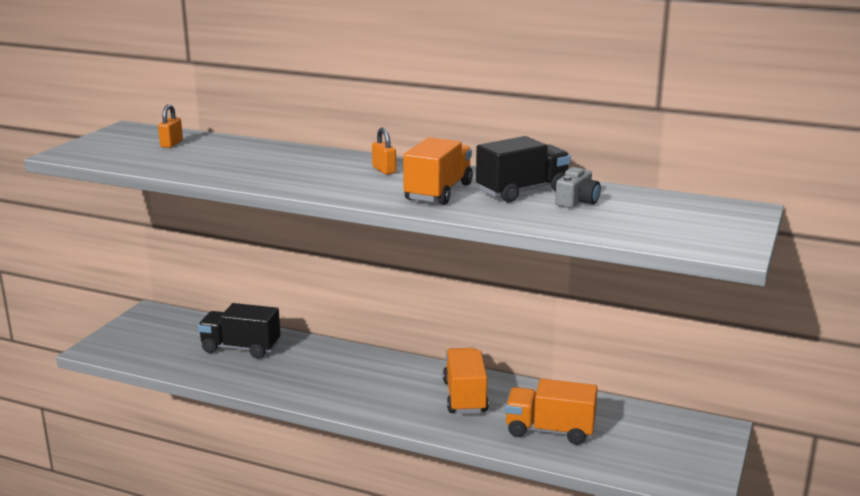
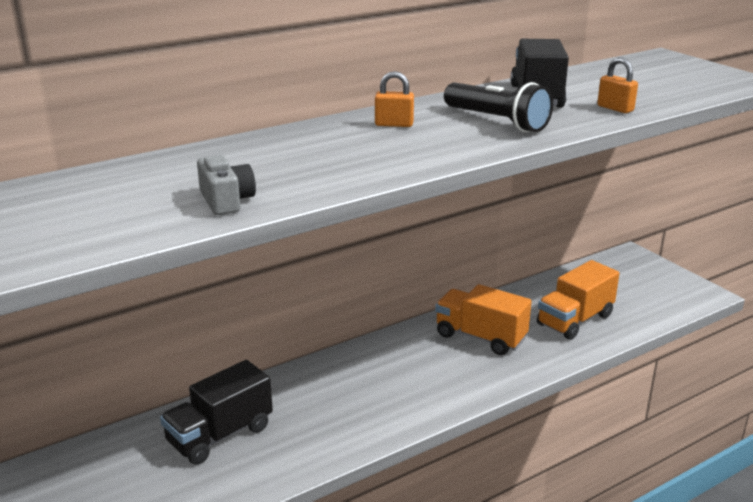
camera: 55 degrees left, 5 degrees up
(171, 144) = (89, 195): orange padlock -> orange padlock (615, 108)
(438, 192) = (497, 121): orange truck -> black flashlight
(577, 201) = (587, 89): grey camera -> grey camera (226, 201)

